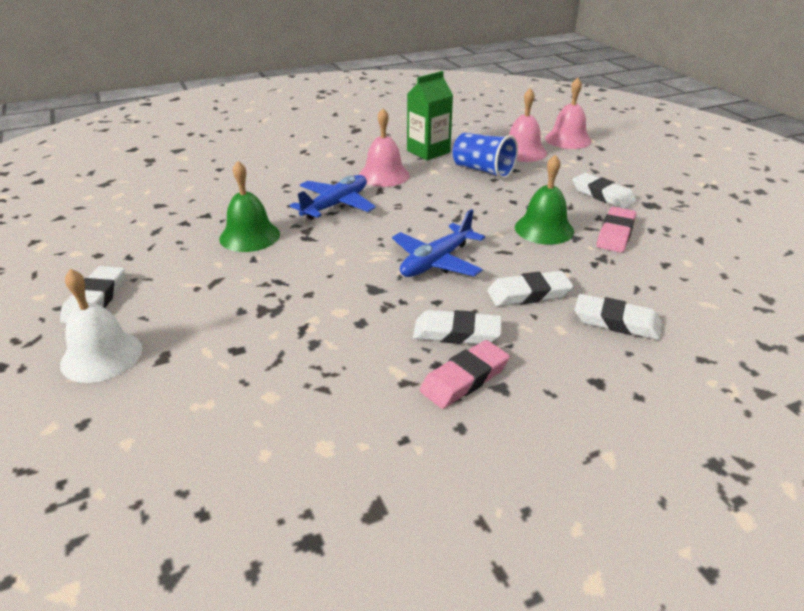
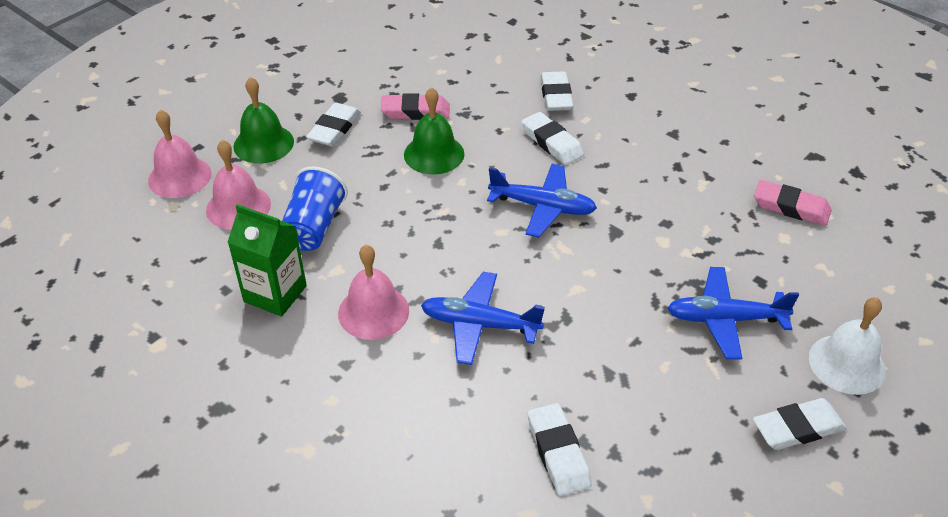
camera: 115 degrees left, 10 degrees up
(222, 309) = (725, 319): none -> blue plane
(249, 236) = (598, 368): green bell -> green bell (263, 143)
(456, 333) = (634, 167): white eraser -> white eraser (558, 452)
(464, 379) = (680, 150): pink eraser -> pink eraser (791, 207)

